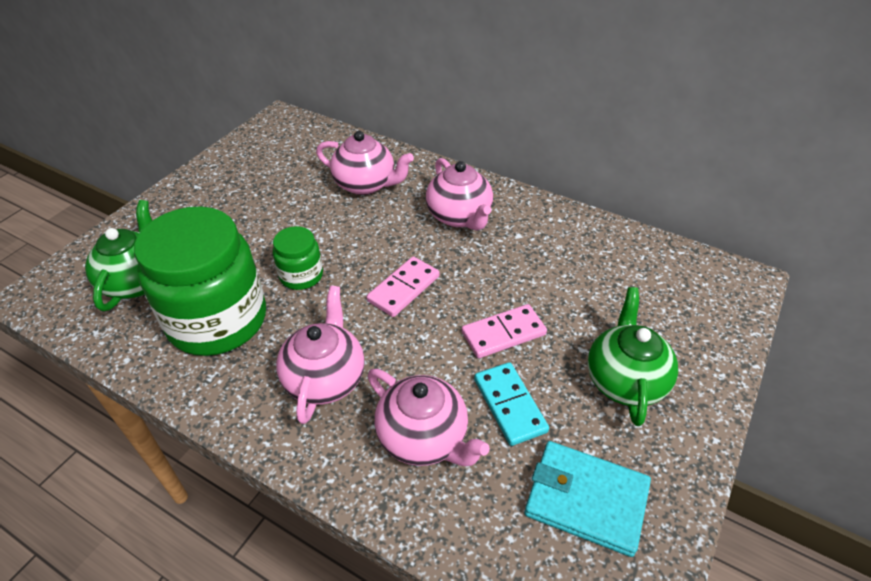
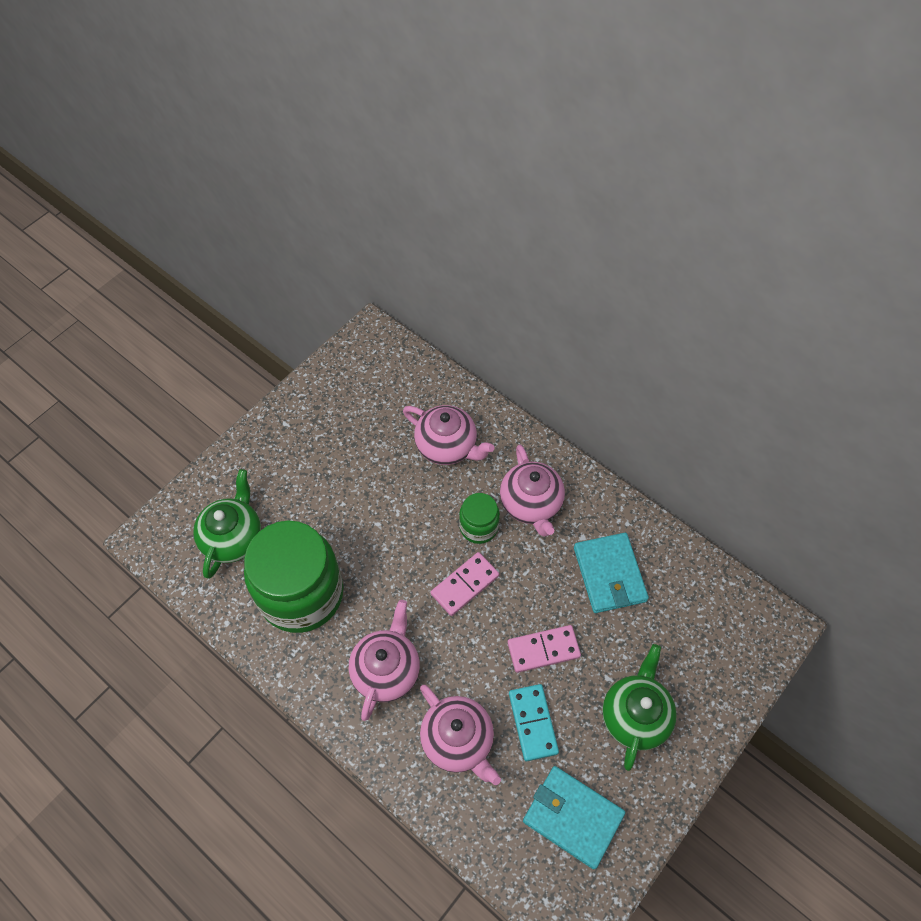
camera: 10 degrees right, 15 degrees up
(301, 276) = (376, 554): green jar -> green jar (479, 527)
(555, 260) = (609, 574): none -> turquoise wallet

